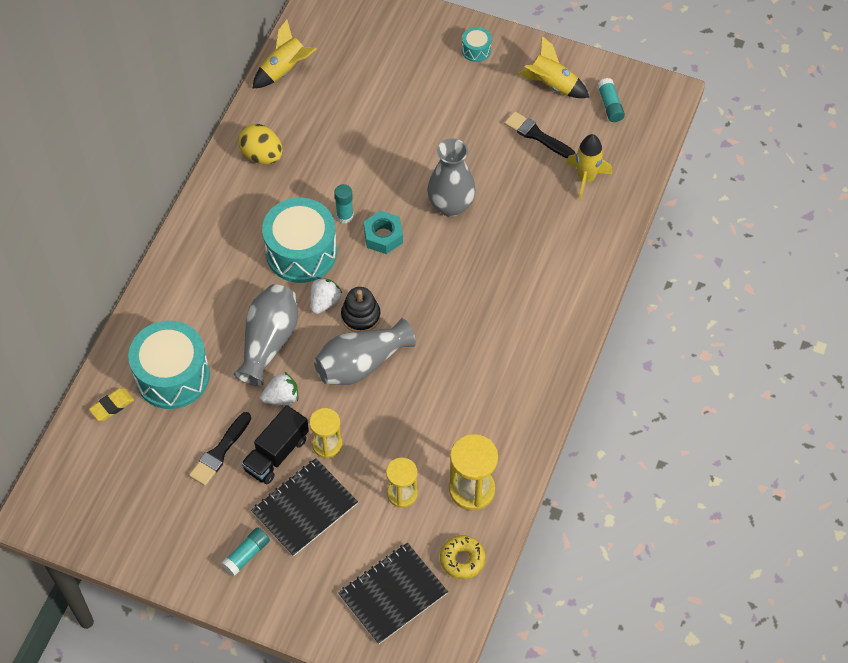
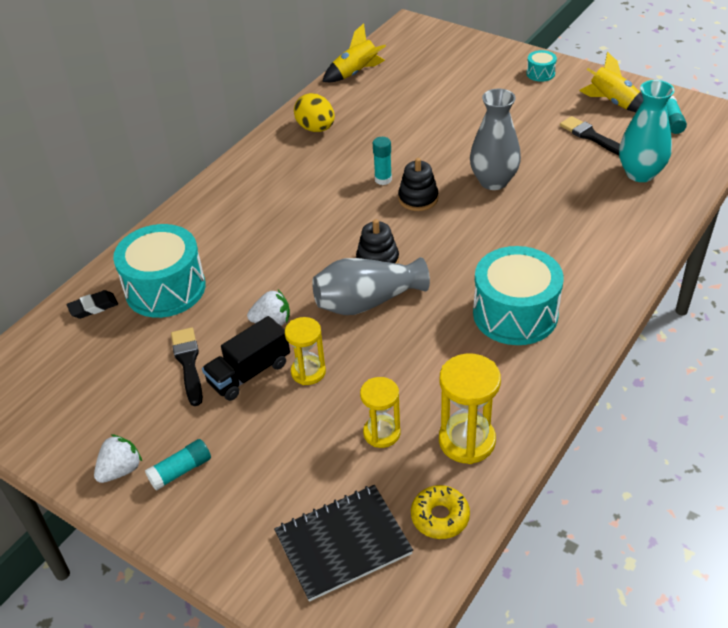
camera: 15 degrees right, 15 degrees down
(112, 406) = (93, 307): yellow eraser -> black eraser
(220, 452) = (188, 363): black brush -> black brush turned 120 degrees clockwise
(269, 341) = (274, 271): grey vase -> none
(301, 252) = (331, 202): turquoise drum -> turquoise drum (515, 314)
(304, 508) = (263, 431): black notebook -> none
(324, 302) = (343, 244): white strawberry -> white strawberry (120, 470)
(383, 236) = (418, 198): turquoise nut -> black stacking toy
(586, 178) = (640, 173): yellow rocket -> turquoise vase

